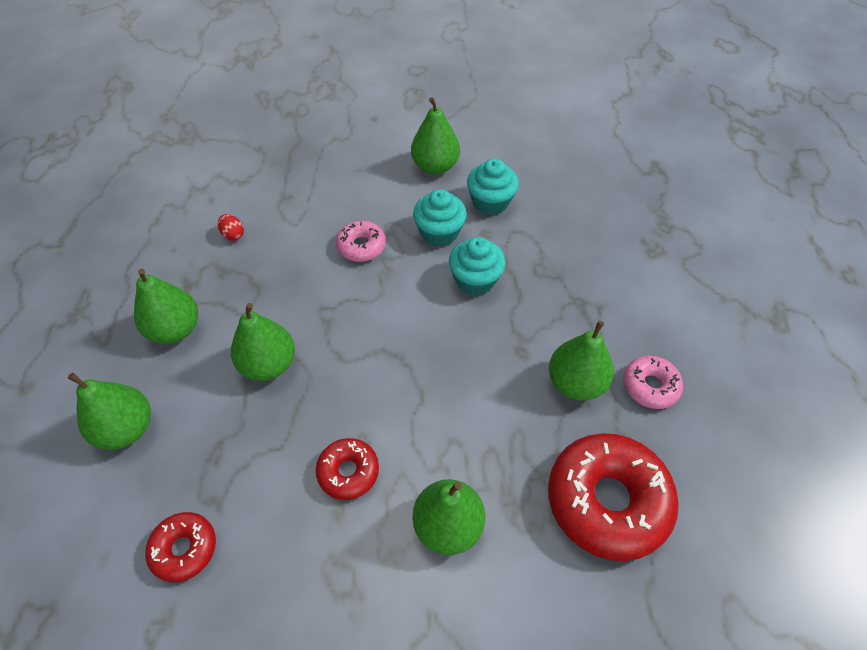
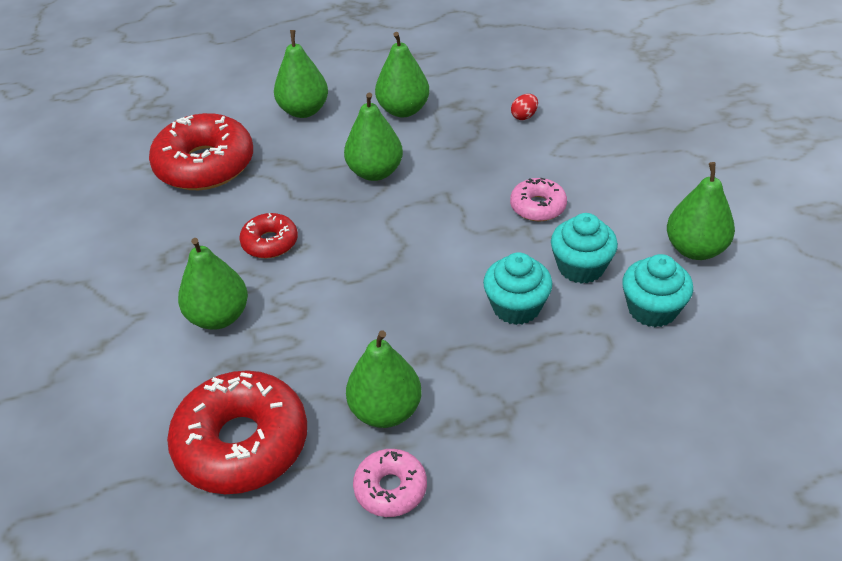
camera: 85 degrees right, 10 degrees down
(184, 549) = (205, 165): red donut -> red donut, size x1.94

